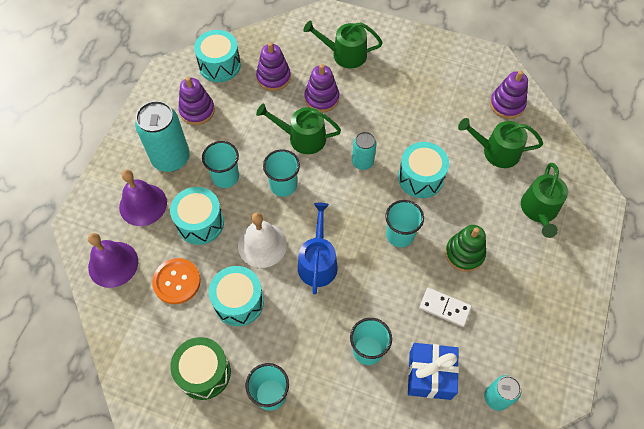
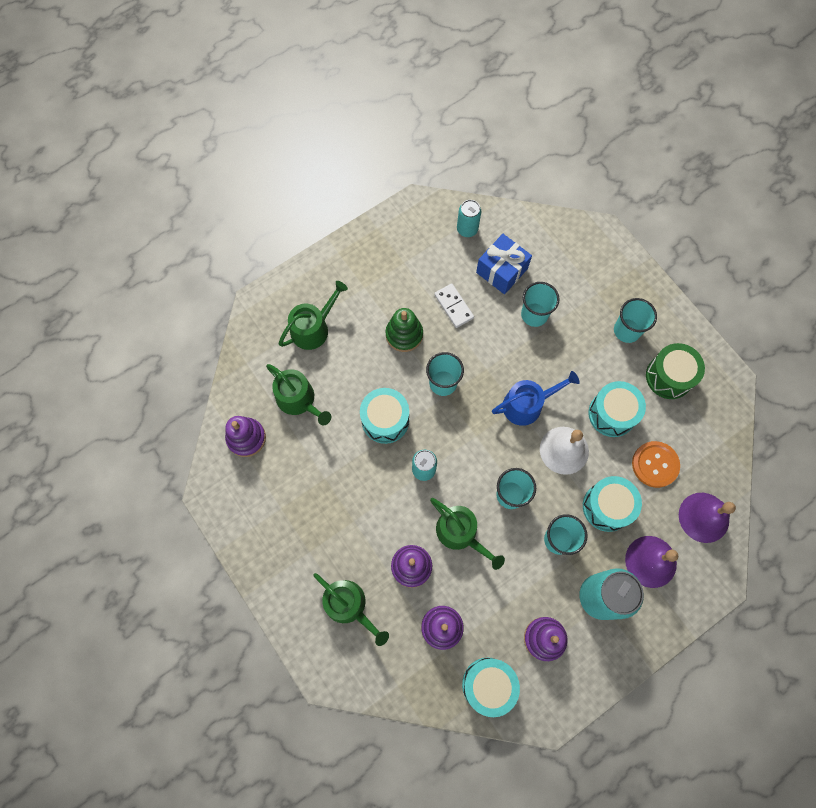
camera: 145 degrees left, 10 degrees up
(317, 262) = (527, 404): blue watering can -> blue watering can turned 150 degrees counterclockwise

